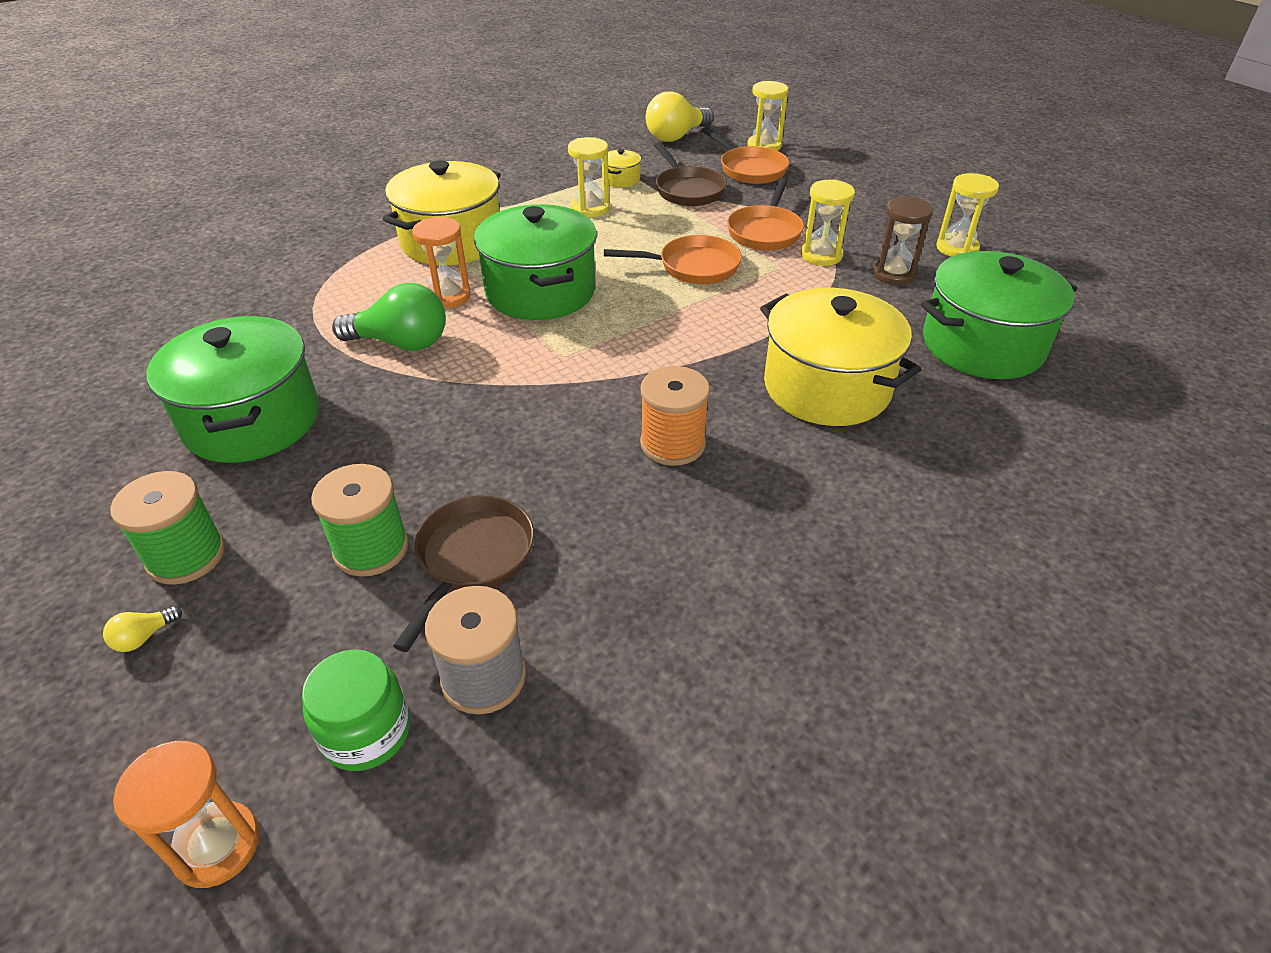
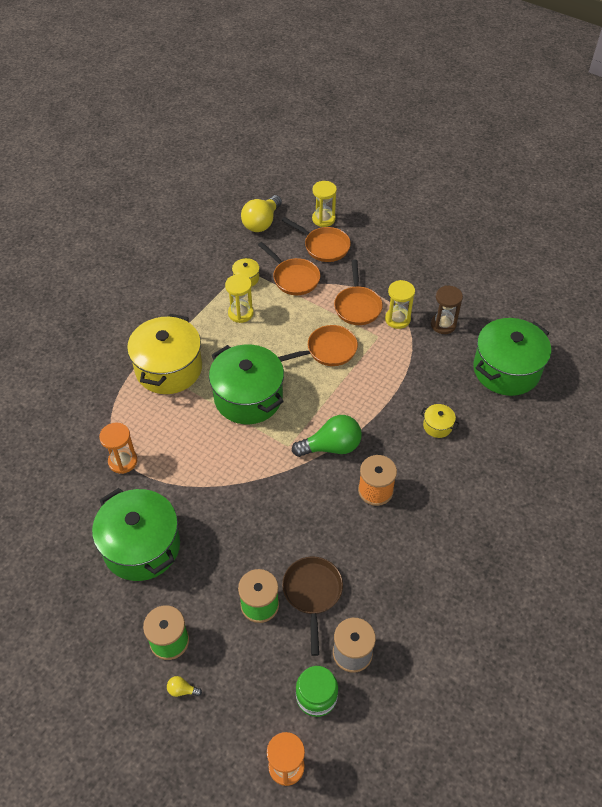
camera: 20 degrees left, 10 degrees up
(144, 637) = (182, 690): yellow light bulb -> yellow light bulb turned 75 degrees clockwise
(401, 343) = (190, 464): green light bulb -> green light bulb (331, 447)
(448, 296) = (195, 417): orange hourglass -> orange hourglass (123, 461)
(688, 190) = (294, 278): brown pan -> orange pan
(826, 387) = (437, 426): yellow pot -> yellow pot, size x0.42
(957, 248) = (471, 291): yellow hourglass -> none

